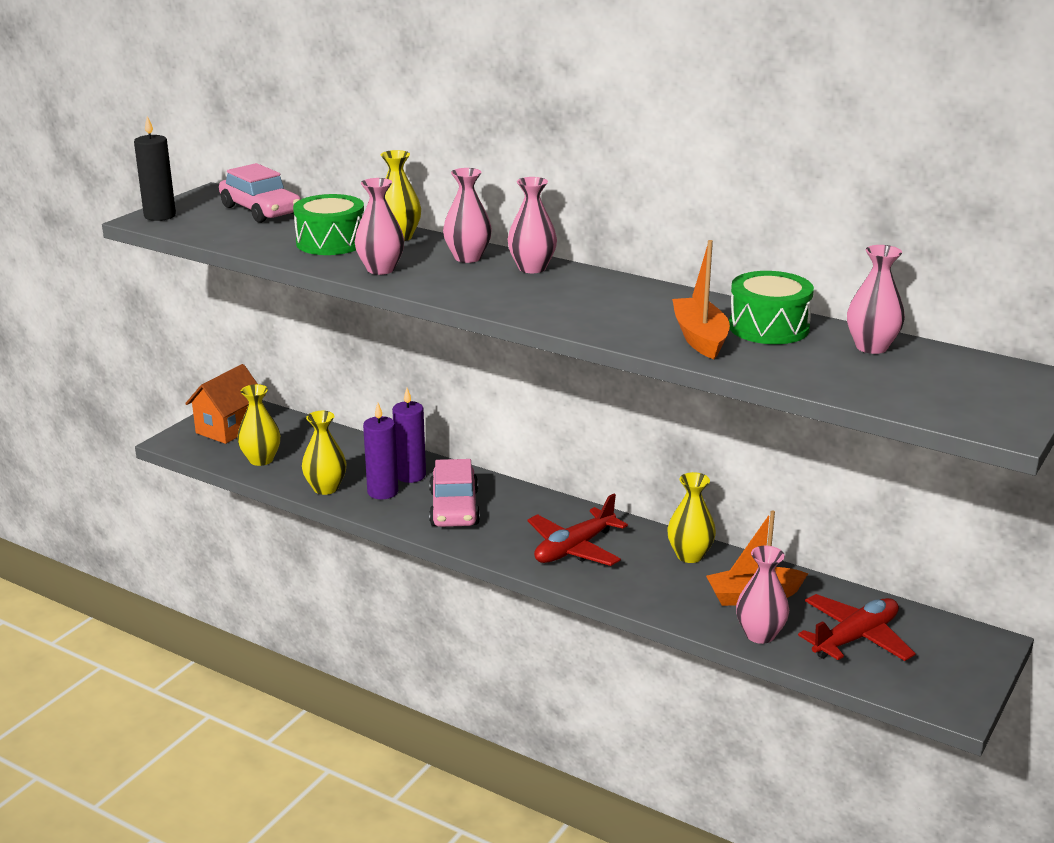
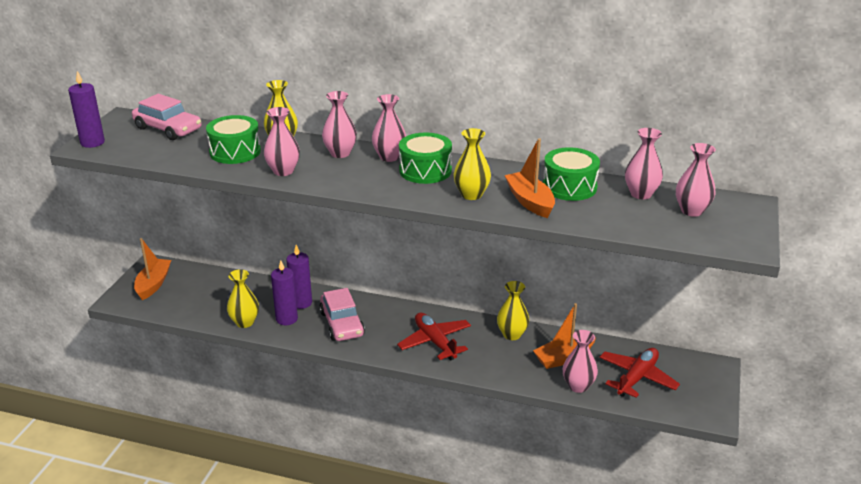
camera: 15 degrees left, 5 degrees up
(160, 216) = (92, 142): black candle -> purple candle
(228, 428) = (153, 284): orange house -> orange boat
(261, 460) = (188, 306): yellow vase -> yellow vase (471, 195)
(572, 288) = (425, 170): none -> green drum
(574, 549) = (435, 342): red plane -> red plane turned 120 degrees clockwise
(938, 375) = (691, 211): none -> pink vase

